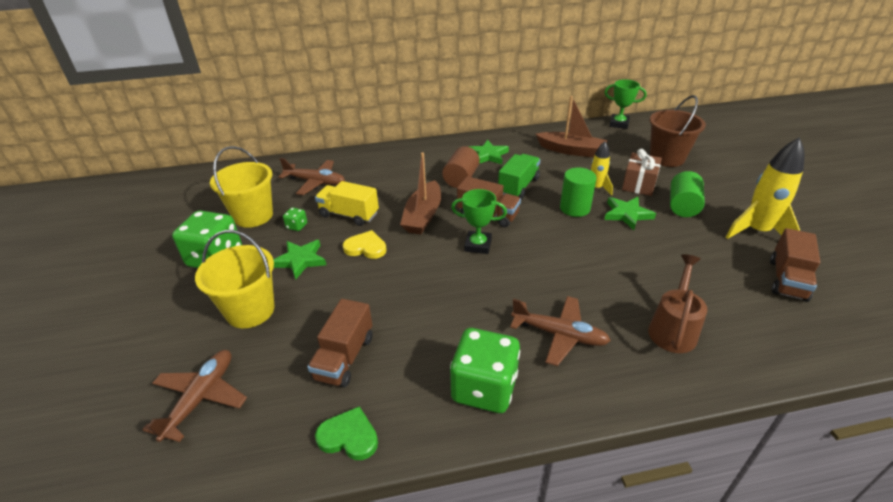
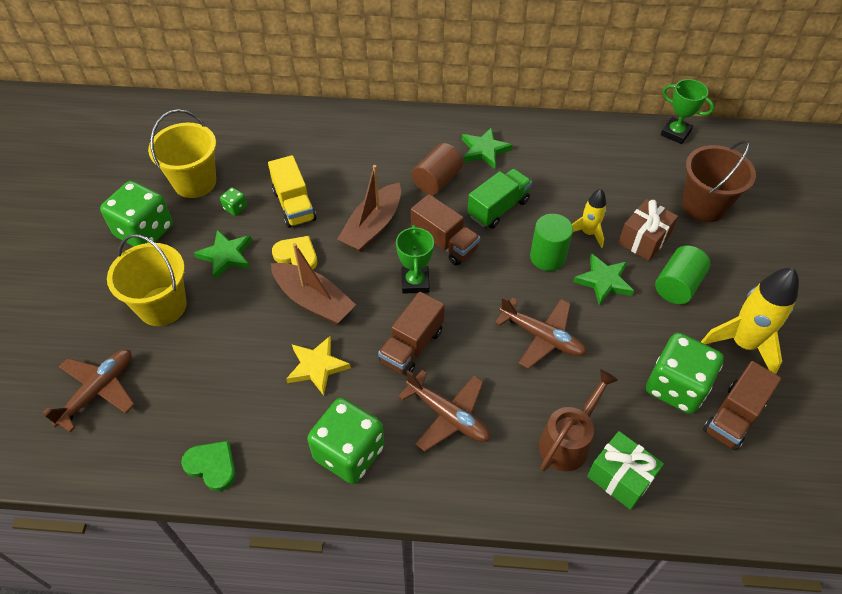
camera: 15 degrees right, 15 degrees up
(316, 182) = (273, 148): brown plane -> brown plane (542, 337)
(344, 357) = (233, 384): brown truck -> brown truck (411, 346)
(349, 215) = (294, 205): yellow truck -> yellow truck turned 150 degrees counterclockwise
(420, 325) = (317, 366): none -> yellow star
(478, 245) = (415, 282): green trophy -> green trophy turned 60 degrees clockwise
(571, 150) = (590, 166): brown boat -> brown boat (313, 301)
(729, 270) = (676, 386): none -> green dice
(734, 345) = (620, 477): none -> green gift

